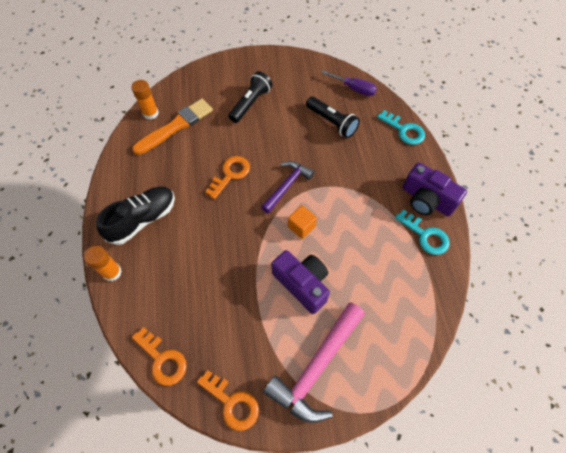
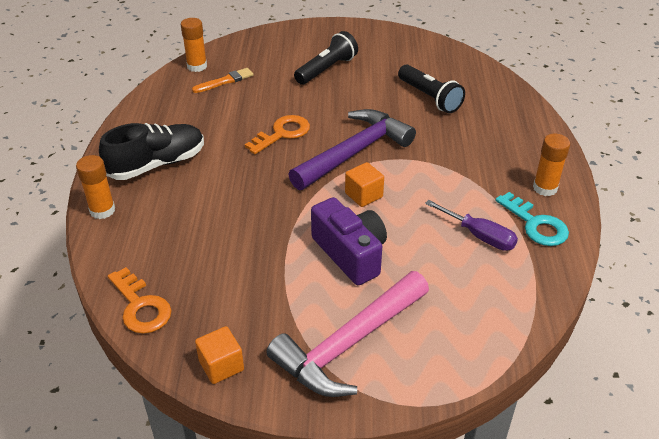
camera: 10 degrees right, 20 degrees down
(176, 126) = (225, 81): orange brush -> orange brush, size x0.55
(232, 403) = (221, 365): orange key -> orange cube
(287, 186) = (354, 153): purple hammer -> purple hammer, size x1.58
(354, 89) = (467, 68): purple screwdriver -> purple screwdriver (479, 236)
(404, 130) = (527, 115): turquoise key -> none
(426, 200) = (545, 188): purple camera -> orange glue stick

